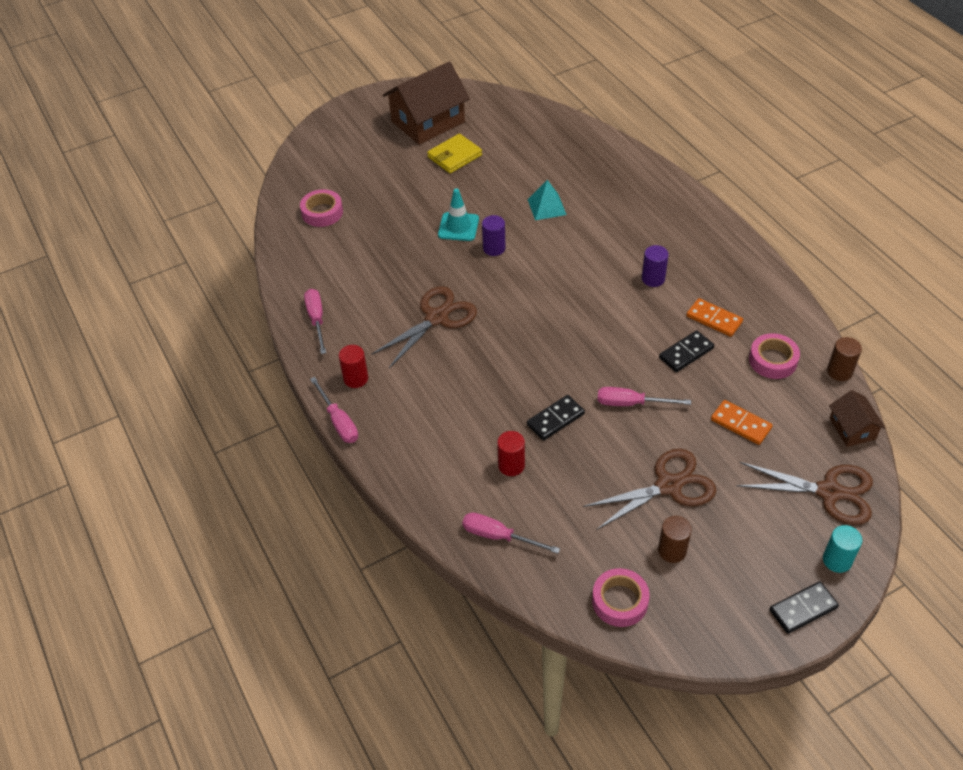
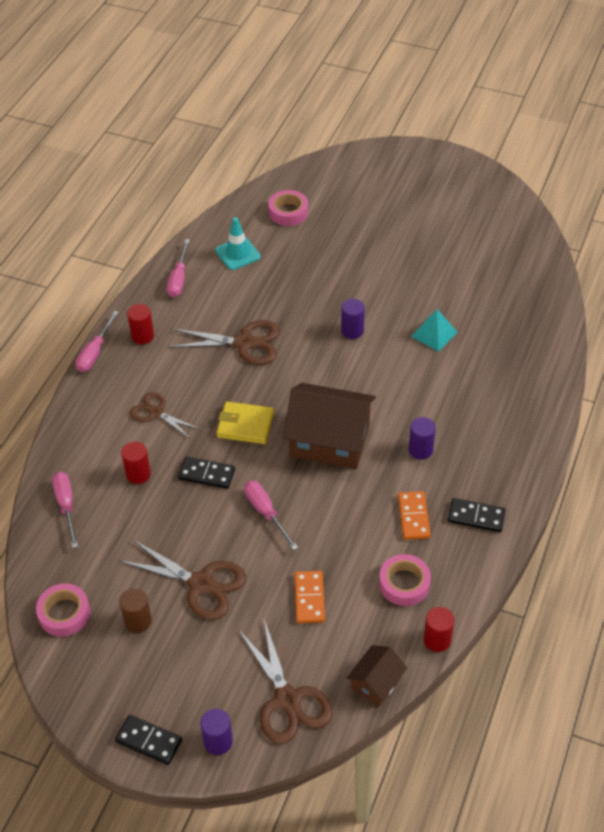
camera: 50 degrees right, 0 degrees up
(316, 319) = (179, 279): pink screwdriver -> pink screwdriver turned 150 degrees clockwise
(428, 122) = (454, 205): brown house -> brown house (329, 440)
(454, 156) = (432, 244): yellow wallet -> yellow wallet (245, 425)
(454, 416) = (156, 412): none -> brown scissors
(458, 227) = (354, 296): turquoise traffic cone -> turquoise traffic cone (237, 254)
(686, 353) = (355, 519): black domino -> black domino (476, 517)
(837, 560) = (218, 741): turquoise cylinder -> purple cylinder
(839, 371) = (437, 640): brown cylinder -> red cylinder

